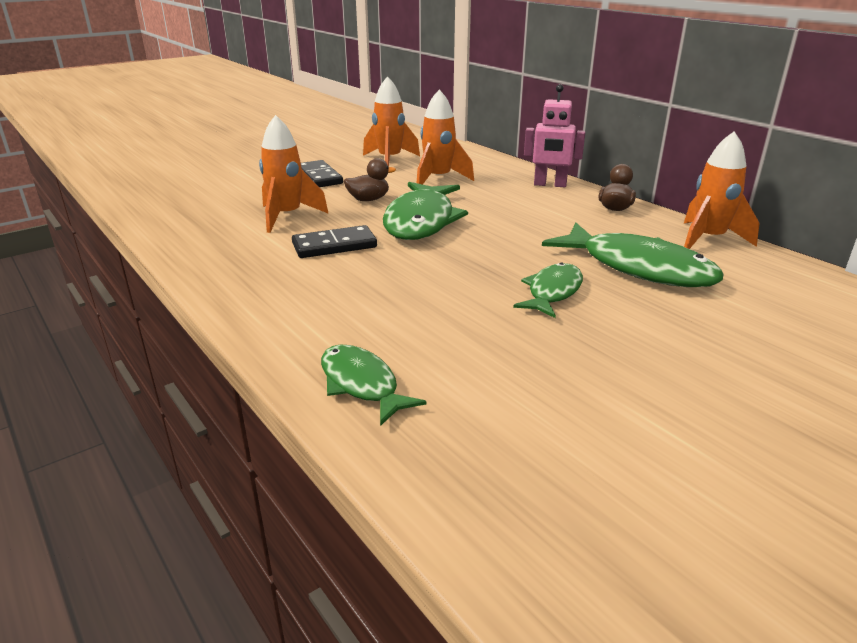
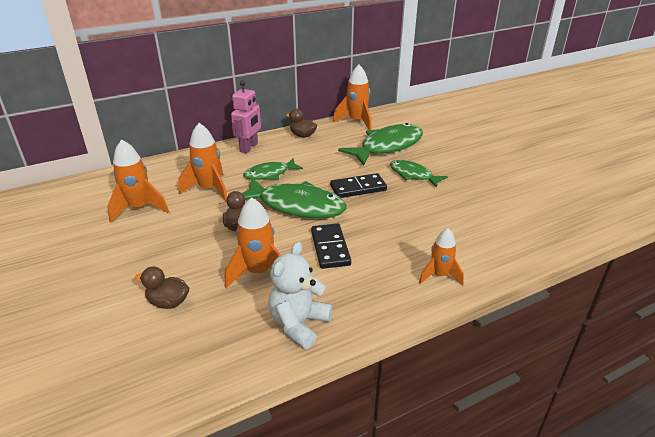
camera: 80 degrees left, 5 degrees up
(203, 241) = (298, 324): none -> white teddy bear
(245, 190) = (168, 302): none -> brown duck
(278, 316) = (439, 275): none -> orange rocket
(318, 177) = (160, 252): black domino -> black domino (358, 188)
(362, 384) = (513, 245): green fish -> green fish (270, 174)

